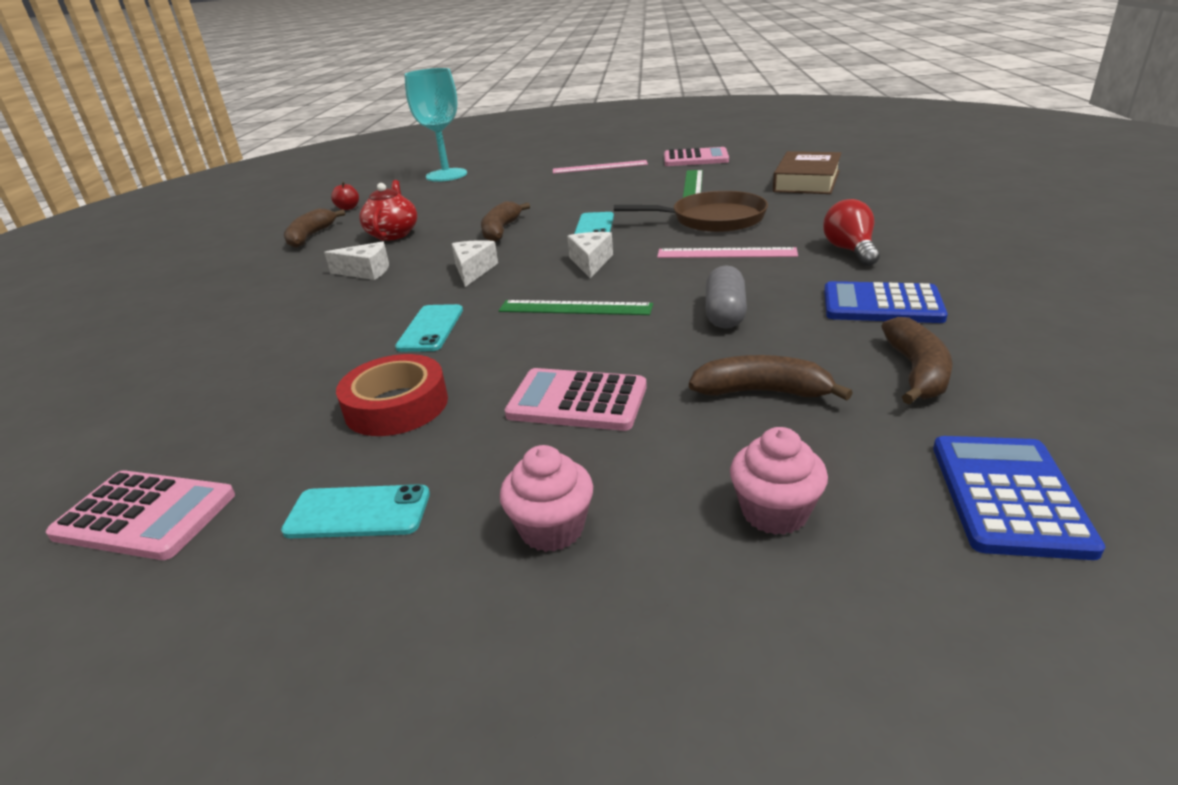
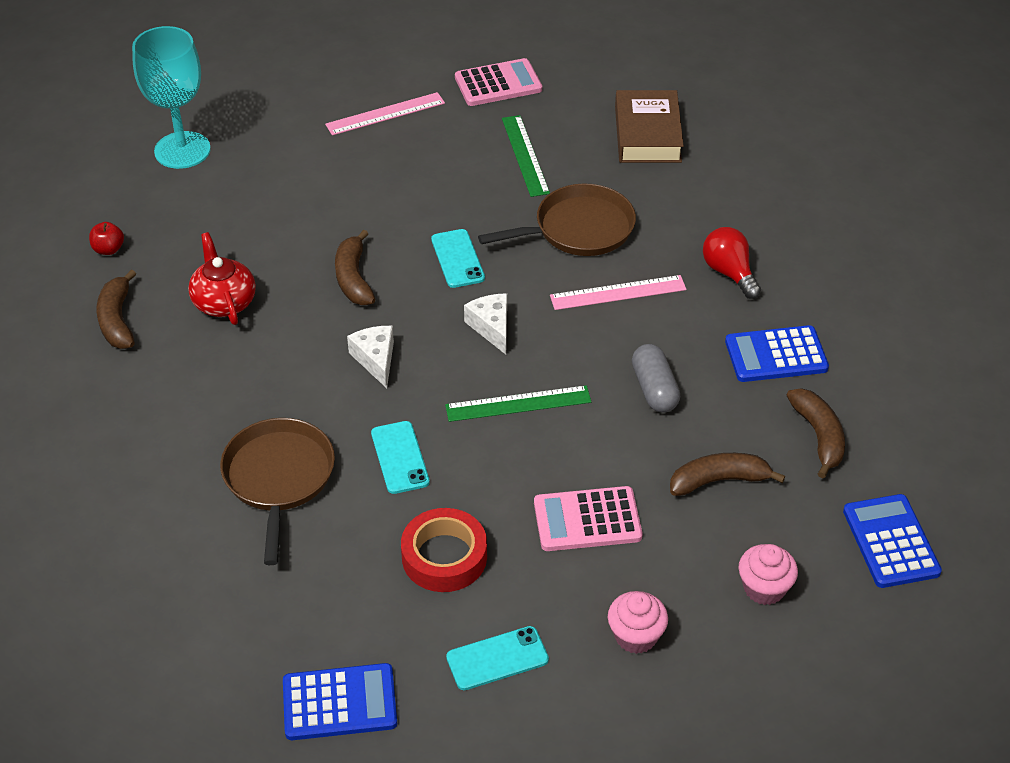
camera: 25 degrees left, 15 degrees up
(145, 516) = (339, 703): pink calculator -> blue calculator
(314, 328) = (278, 478): none -> brown pan
(366, 271) = (254, 379): white cheese -> none

